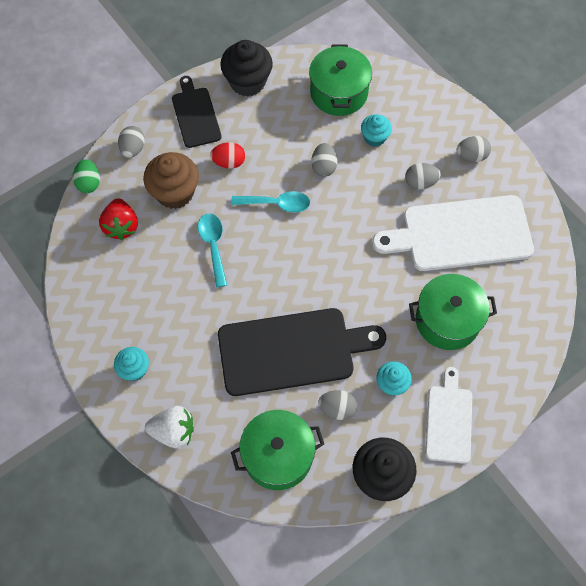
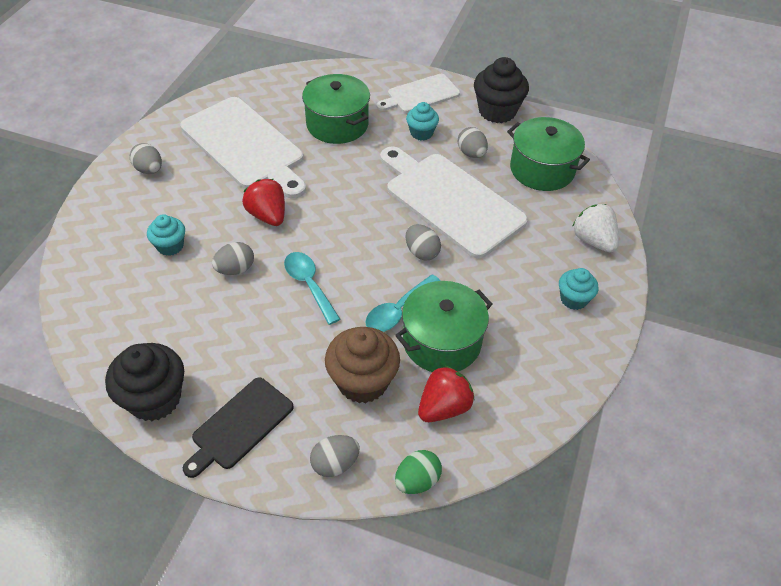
camera: 125 degrees left, 15 degrees down
(229, 162) = (286, 353): red egg -> none
(292, 351) = (450, 201): black cutting board -> white cutting board
(339, 92) = (123, 302): green pot -> green pot (442, 342)
(365, 211) = (268, 215): none -> red strawberry
(420, 182) = (205, 191): grey egg -> grey egg (422, 252)

